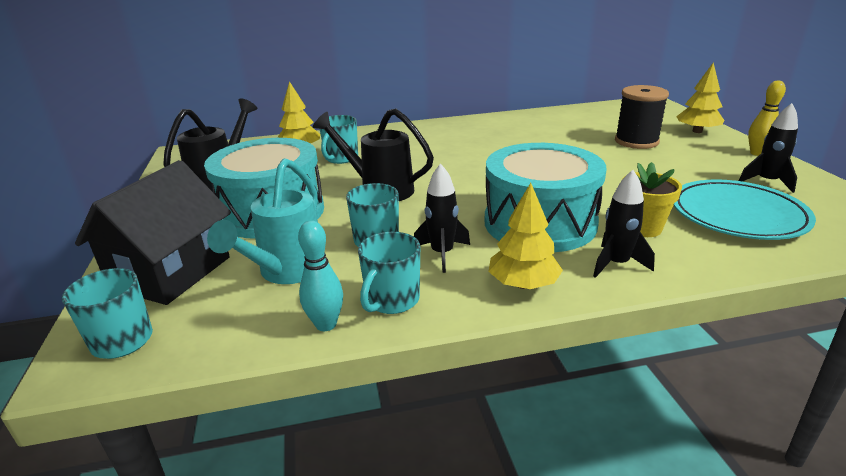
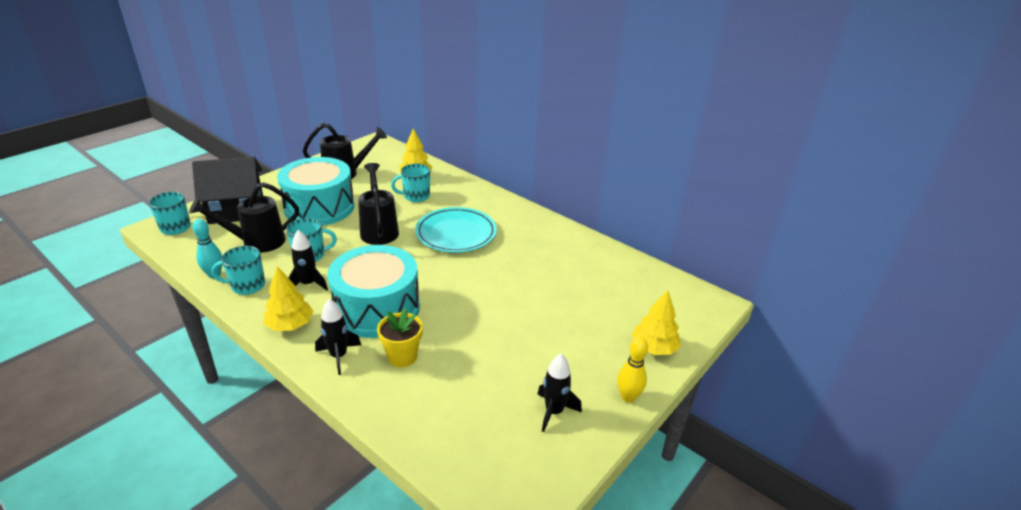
camera: 50 degrees right, 5 degrees up
(287, 272) = (257, 242): turquoise watering can -> black watering can
(636, 141) = (584, 316): black spool -> none
(737, 215) = (464, 402): turquoise plate -> turquoise plate (456, 233)

